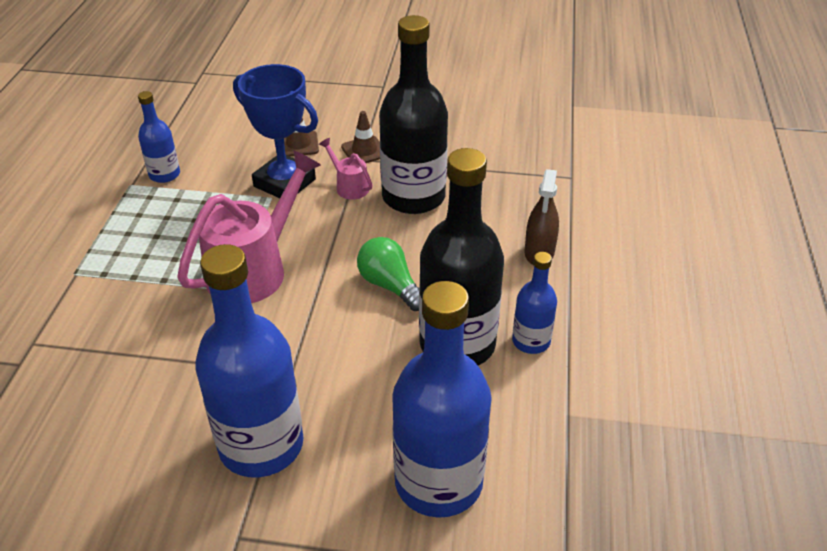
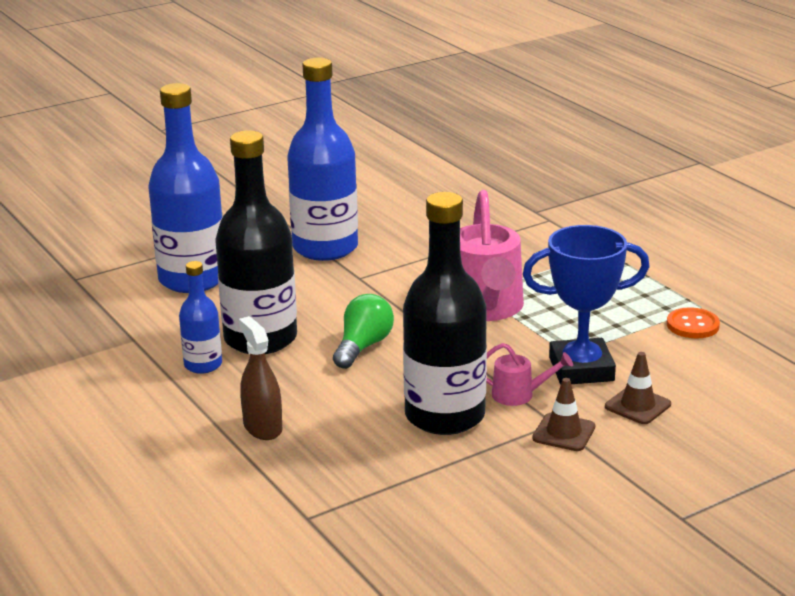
camera: 140 degrees right, 15 degrees down
(164, 174) = (692, 325): blue bottle -> orange button
(390, 285) = (363, 346): green light bulb -> green light bulb turned 75 degrees counterclockwise

